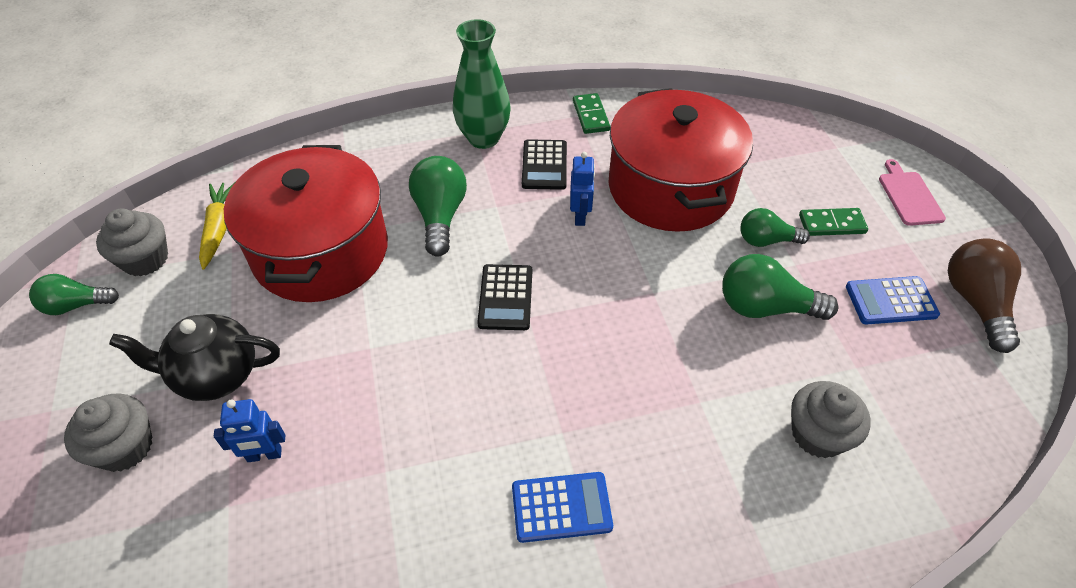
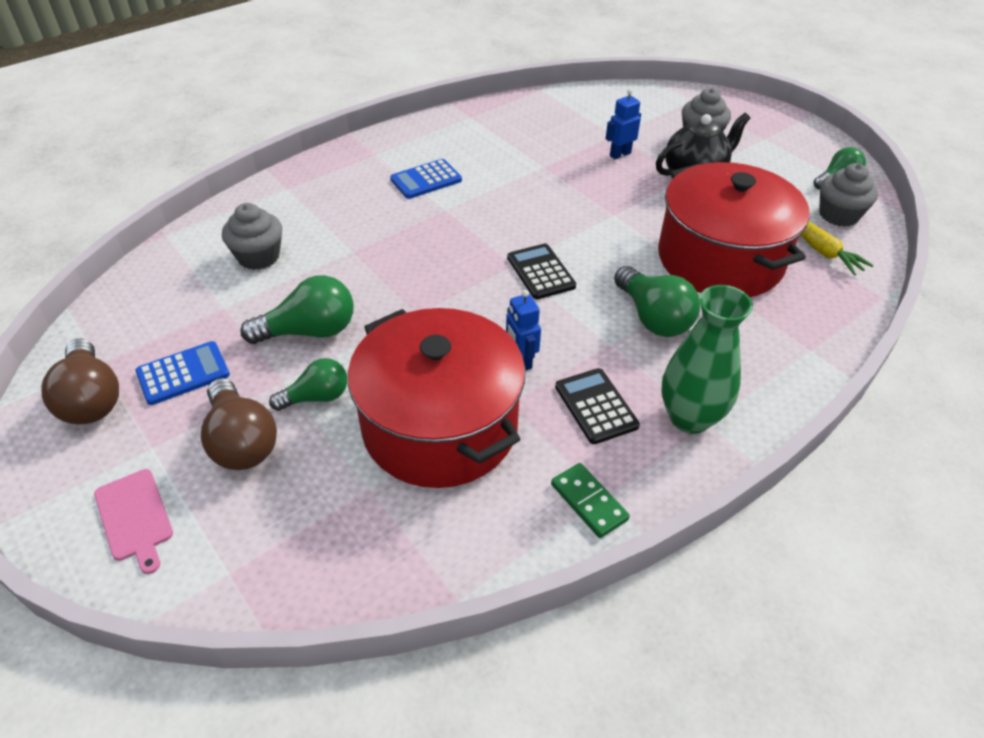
camera: 155 degrees right, 5 degrees down
(831, 224) = (241, 441): green domino -> brown light bulb

